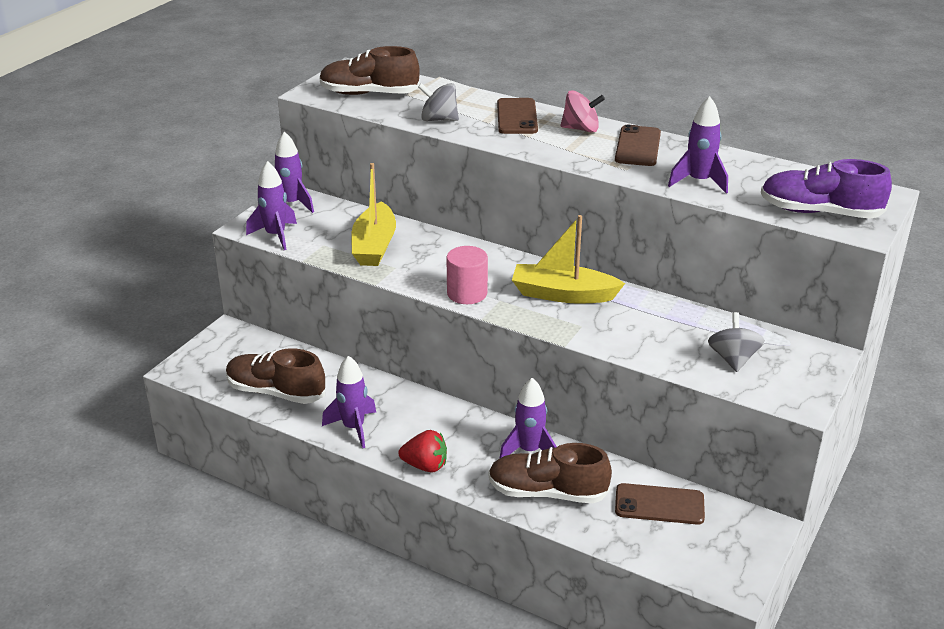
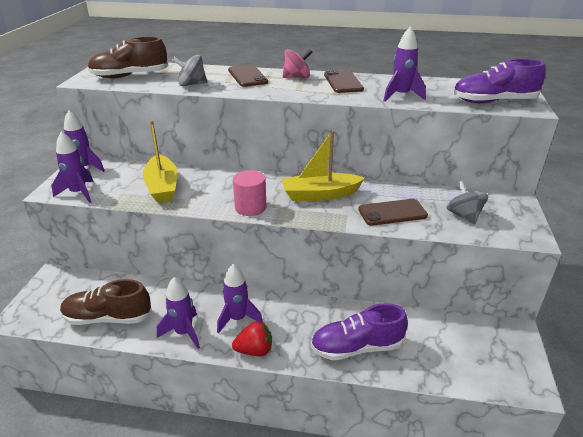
camera: 20 degrees left, 0 degrees up
(529, 450) = (326, 316): purple rocket -> purple rocket (237, 318)
(547, 492) = (357, 347): brown shoe -> purple shoe
(659, 504) = (439, 334): brown phone -> brown phone (392, 213)

